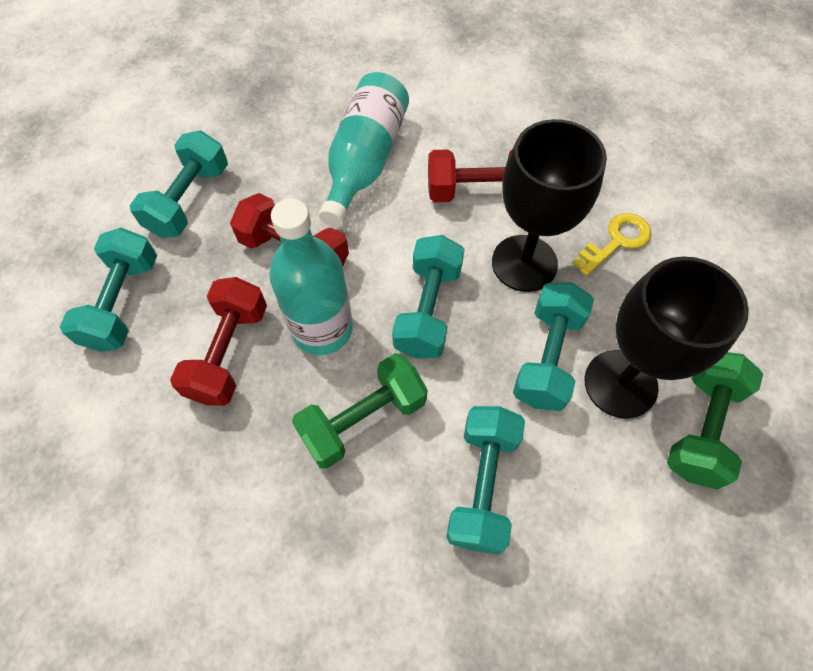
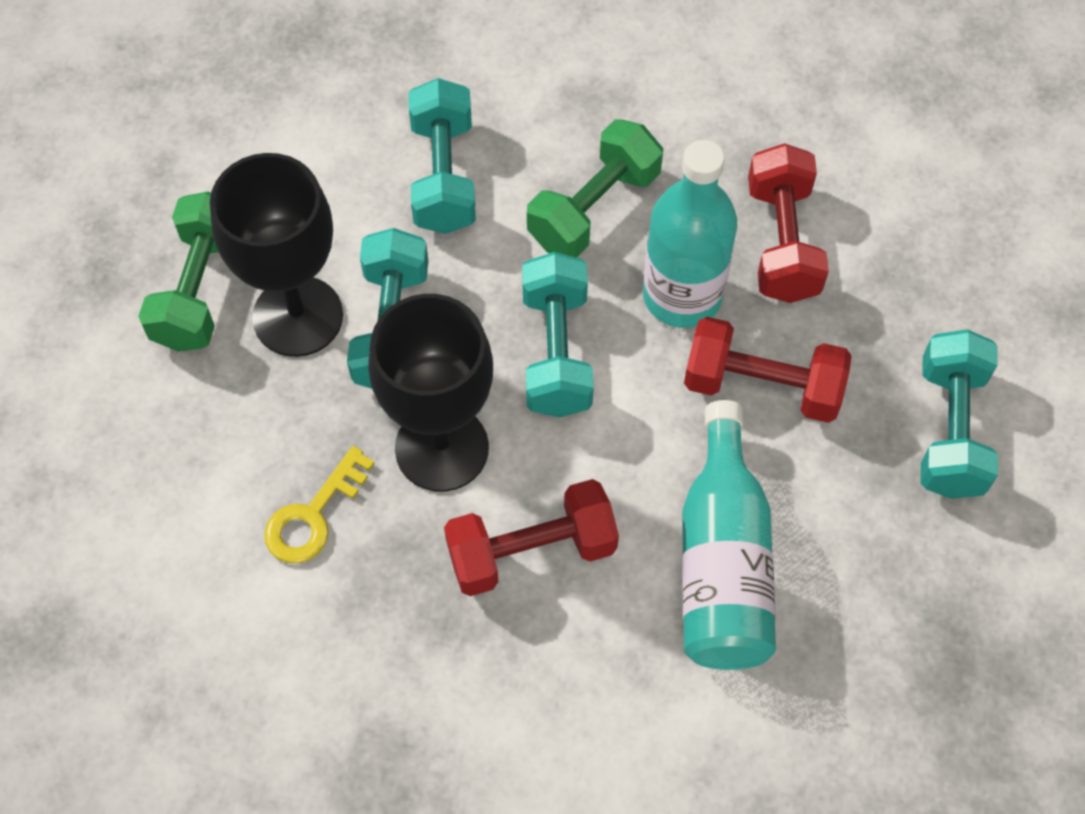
camera: 165 degrees right, 0 degrees up
(123, 303) = (946, 268): turquoise dumbbell -> none

